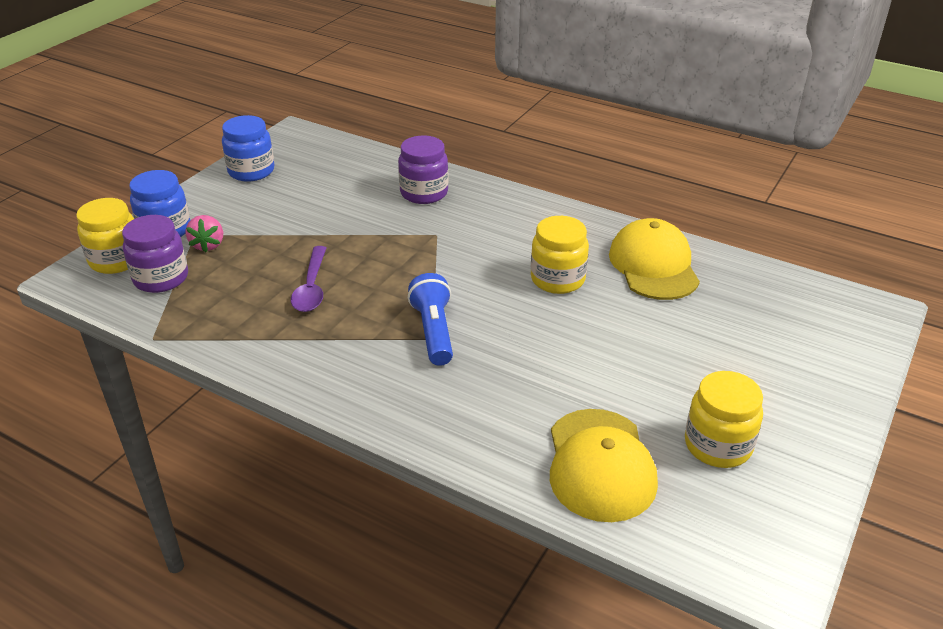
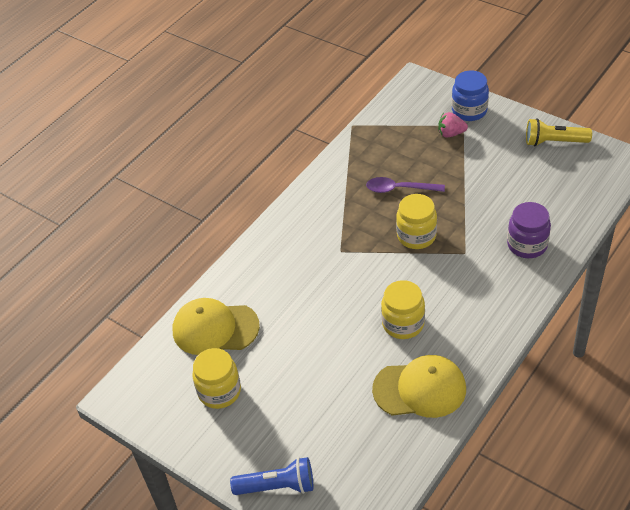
camera: 100 degrees right, 10 degrees up
(116, 260) = (433, 95): yellow jar -> yellow jar (416, 236)
(161, 278) = (412, 118): purple jar -> none
(251, 171) = (554, 142): blue jar -> yellow flashlight
(433, 331) = (347, 252): blue flashlight -> blue flashlight (277, 486)

